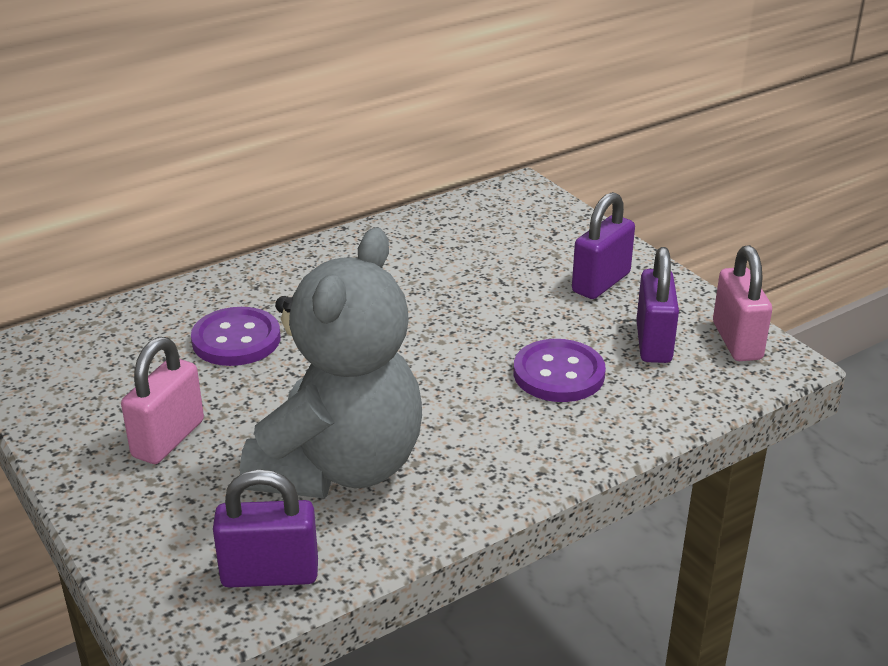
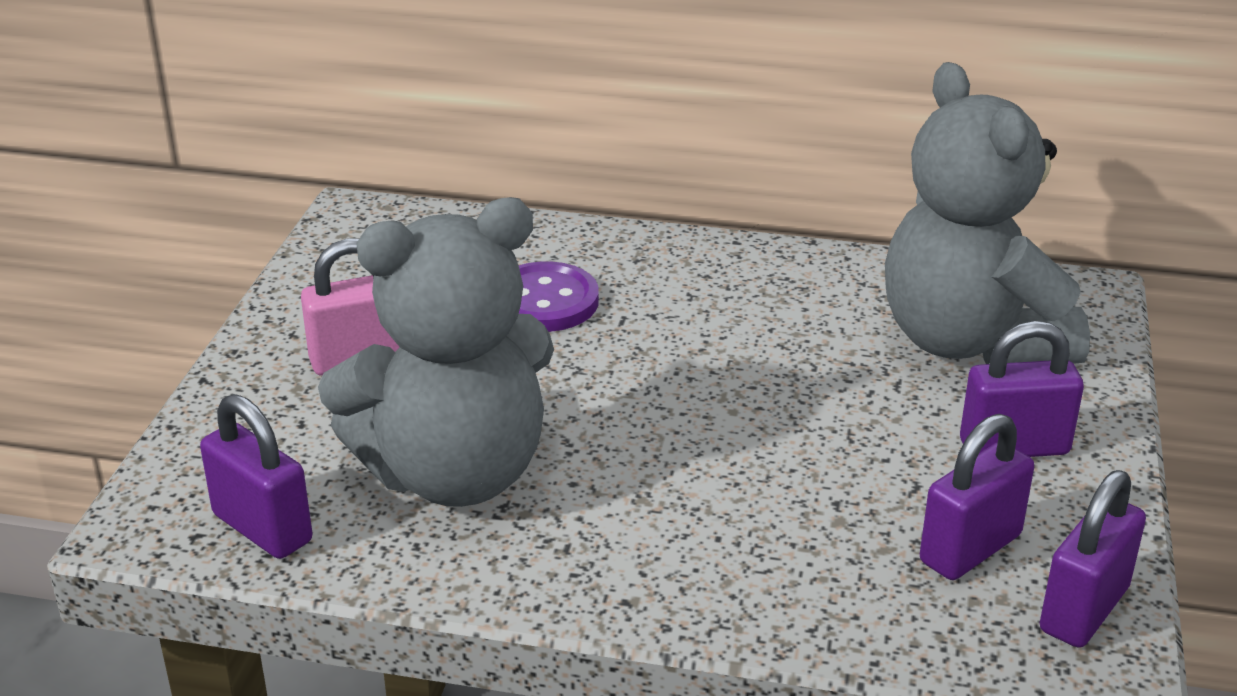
camera: 45 degrees right, 0 degrees up
(505, 241) = (970, 342): none -> grey teddy bear
(558, 374) = (803, 516): purple button -> none
(737, 341) = (1084, 610): pink padlock -> purple padlock

